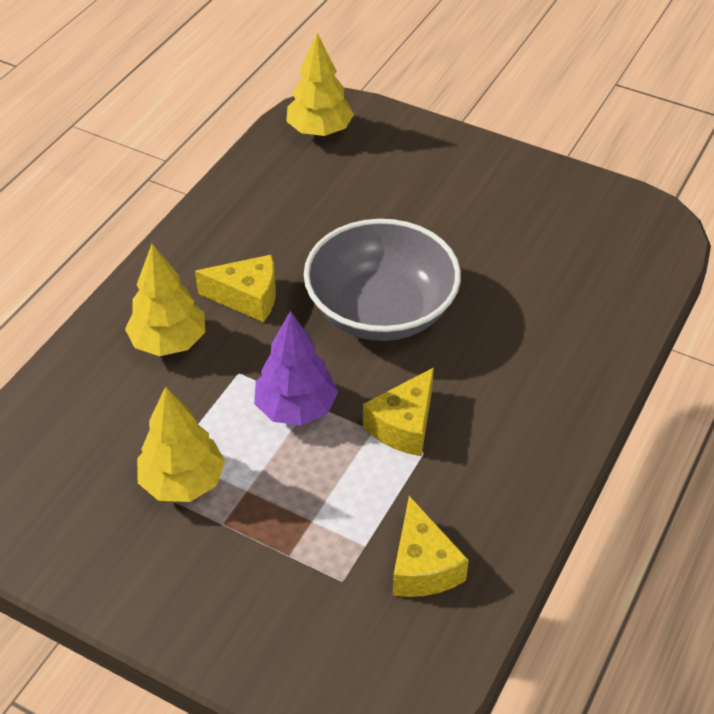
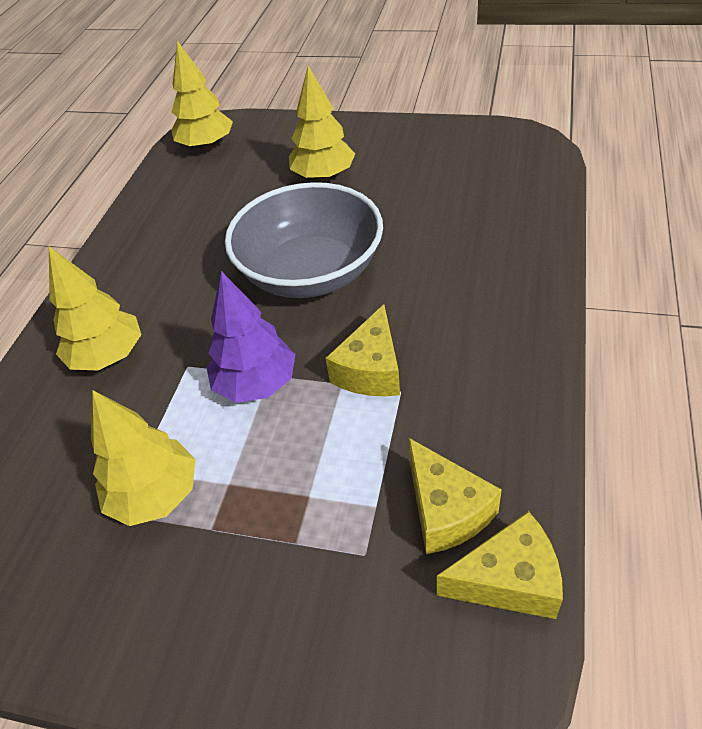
camera: 10 degrees left, 0 degrees up
(247, 298) = (178, 295): yellow cheese -> yellow cheese (508, 580)
(429, 204) = (323, 176): none -> yellow tree

